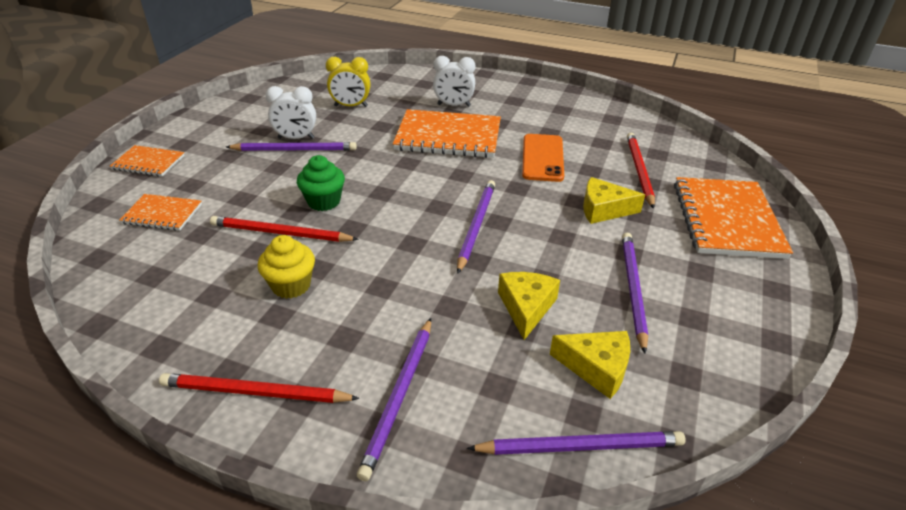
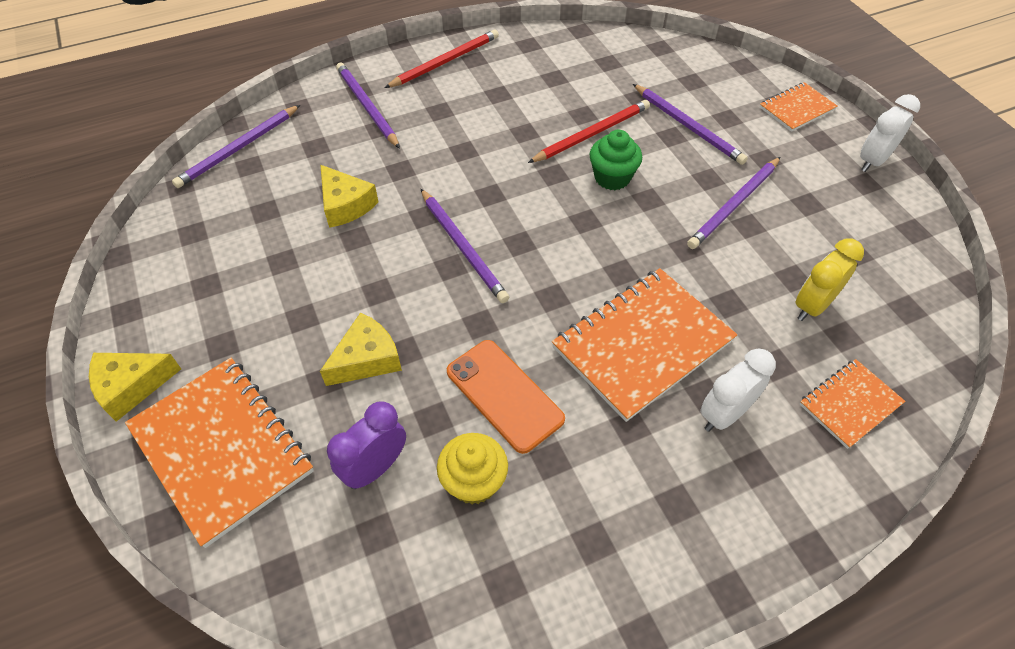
camera: 135 degrees right, 15 degrees up
(162, 214) = (691, 89): orange notebook -> orange notebook (849, 404)
(291, 285) = (520, 112): yellow cupcake -> yellow cupcake (474, 482)
(296, 138) = (761, 218): white clock -> white clock (872, 161)
(596, 368) = (259, 197): yellow cheese -> yellow cheese (131, 386)
(633, 289) = (273, 278): purple pencil -> purple pencil (688, 126)
(639, 170) = (375, 467): red pencil -> purple clock

